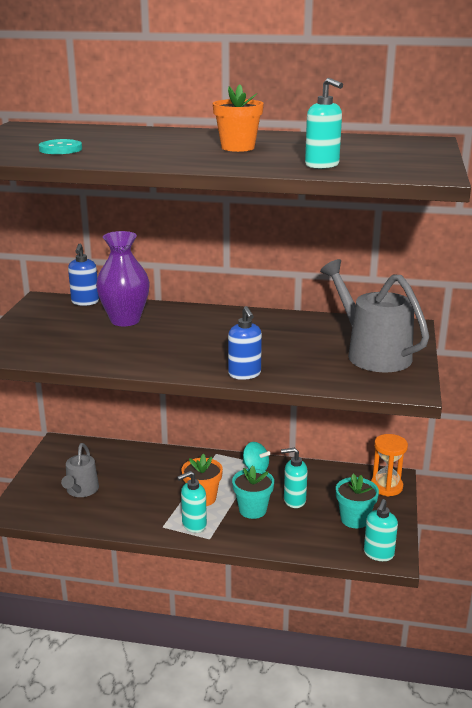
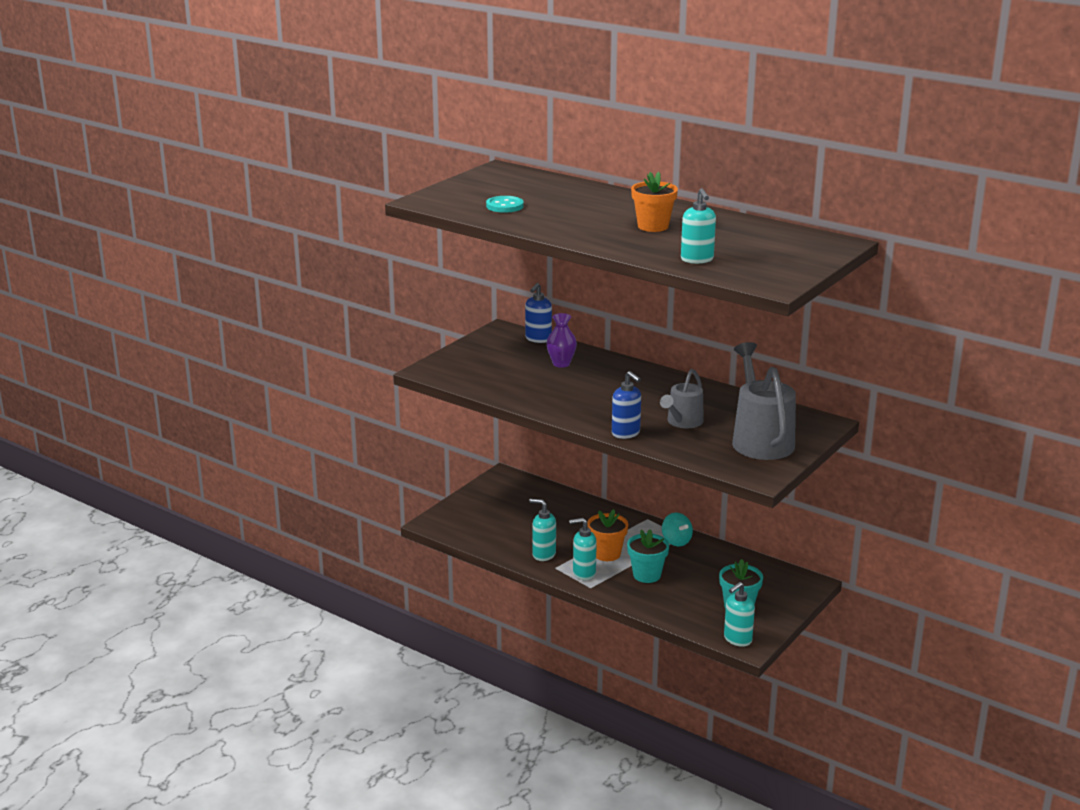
camera: 25 degrees right, 0 degrees up
(81, 490) = (501, 521): grey watering can -> grey watering can (682, 422)
(125, 320) = (561, 364): purple vase -> purple vase, size x0.60
(244, 374) = (626, 433): blue soap dispenser -> blue soap dispenser turned 45 degrees counterclockwise
(294, 500) = (692, 577): turquoise soap dispenser -> turquoise soap dispenser (543, 554)
(386, 486) = (796, 588): orange hourglass -> none

